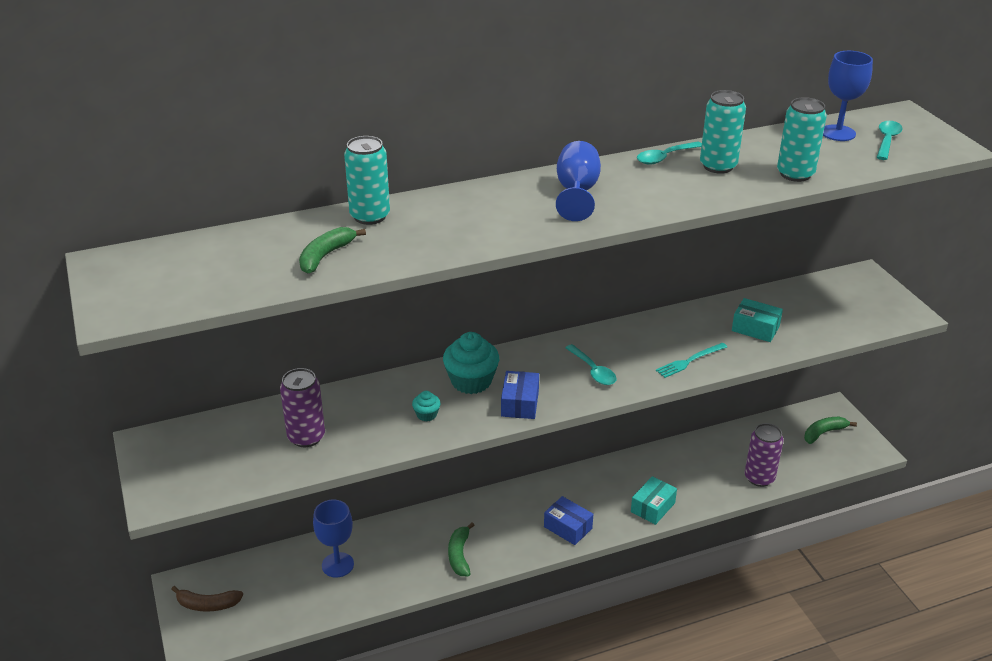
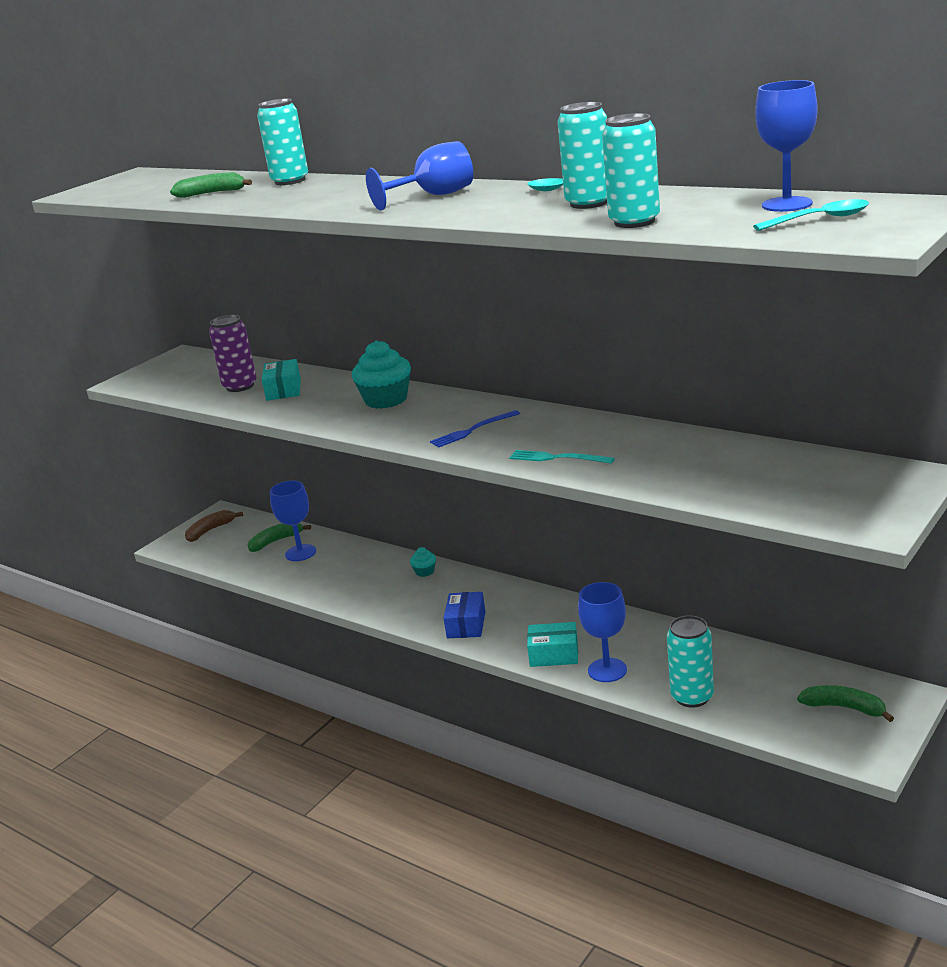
camera: 60 degrees right, 10 degrees down
(207, 604) = (210, 530): brown banana -> brown banana turned 75 degrees clockwise
(426, 415) = (318, 405): turquoise cupcake -> turquoise cupcake (425, 572)
(459, 555) = (369, 593): green banana -> green banana (276, 541)
(520, 403) = (380, 425): blue box -> none
(593, 371) = (472, 430): turquoise spoon -> blue fork
(696, 495) = (607, 670): none -> blue goblet
(755, 328) = (674, 463): turquoise box -> turquoise box (283, 390)
(759, 478) = (692, 697): purple can -> turquoise can

